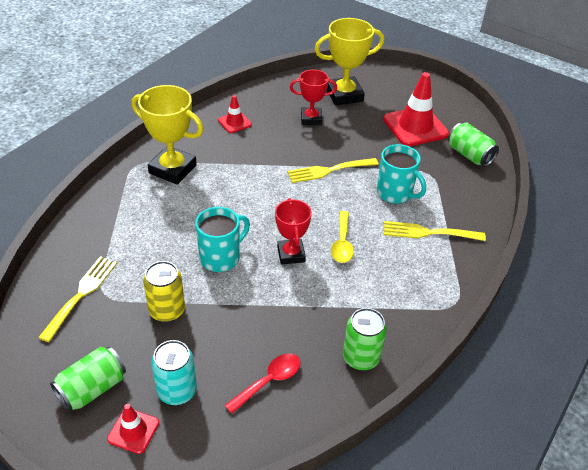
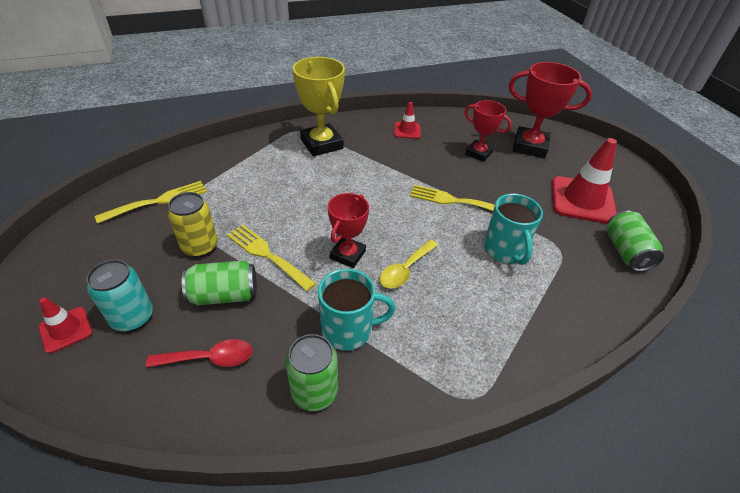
camera: 35 degrees right, 0 degrees up
(92, 388) = (82, 276): green can -> green can (224, 295)
(221, 257) = (286, 227): turquoise mug -> turquoise mug (348, 330)
(344, 95) = (530, 146): yellow trophy -> red trophy
(429, 232) = (508, 306): yellow fork -> yellow fork (267, 255)

